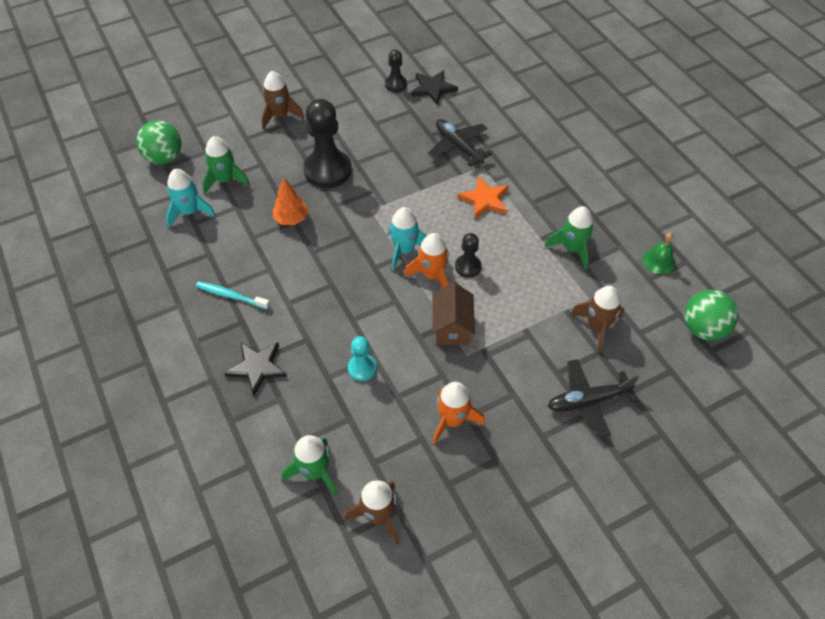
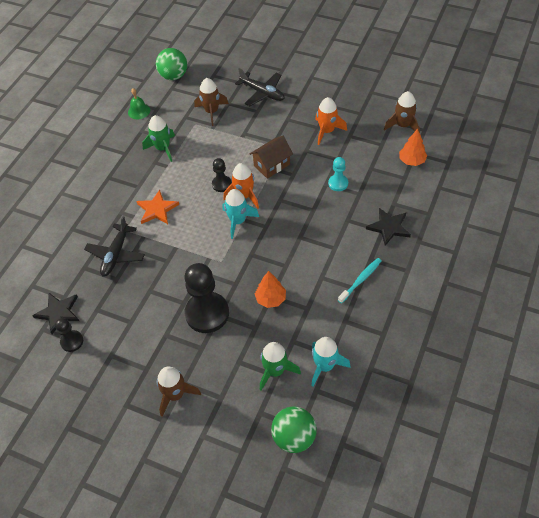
camera: 125 degrees left, 0 degrees up
(231, 296) = (360, 280): turquoise toothbrush -> turquoise toothbrush turned 120 degrees counterclockwise
(315, 472) = (412, 161): green rocket -> orange tree

